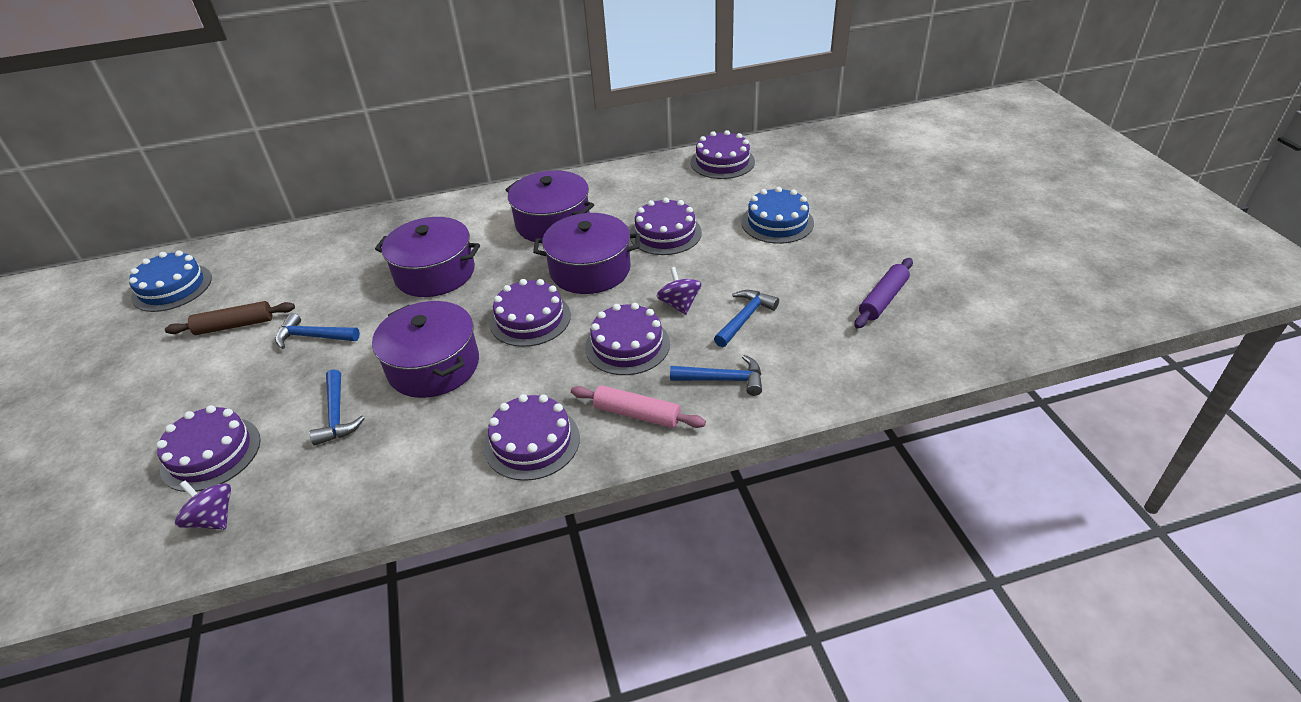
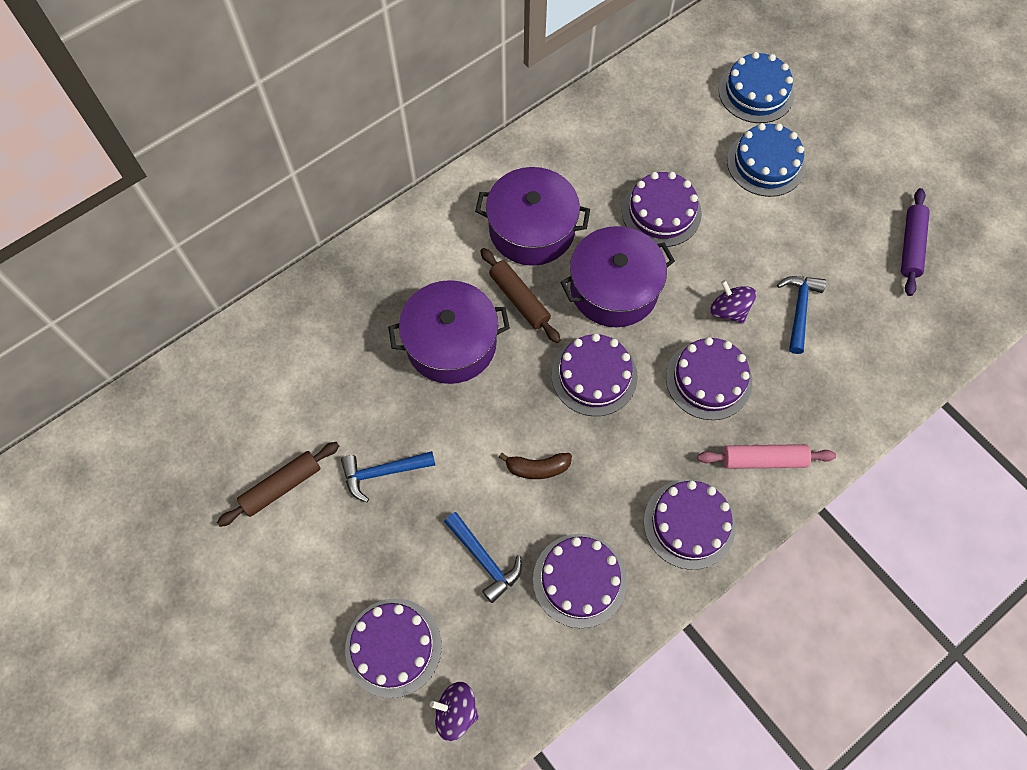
camera: 25 degrees left, 25 degrees up
(172, 287) = (158, 458): blue cake -> blue cake (756, 92)
(433, 366) = (537, 468): purple pot -> brown banana
(509, 259) = (519, 299): none -> brown rolling pin
(722, 162) = (662, 79): purple cake -> purple cake (579, 580)
(723, 379) = (817, 393): blue hammer -> none

